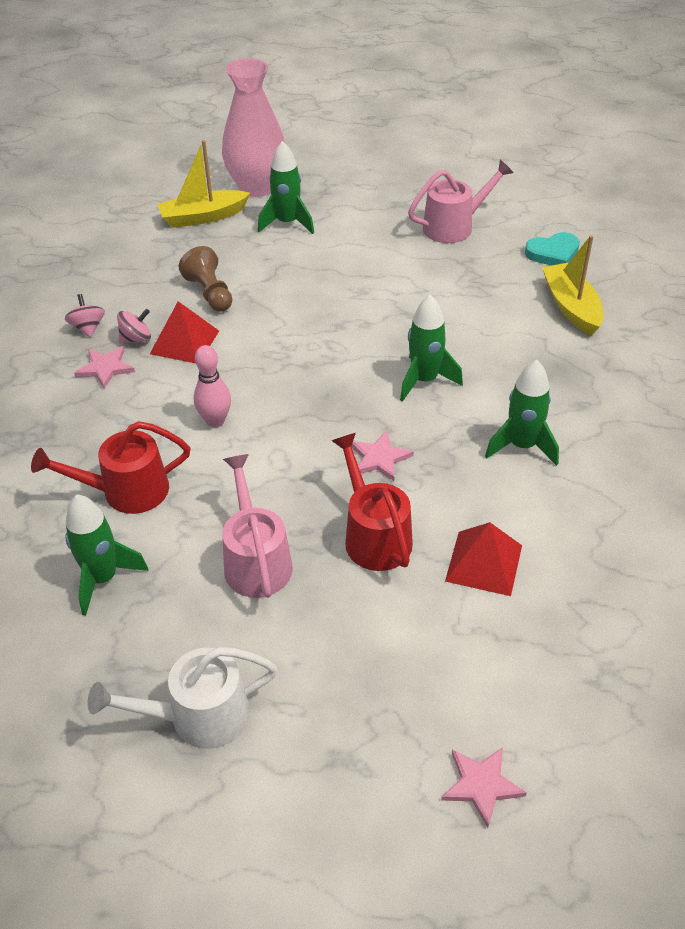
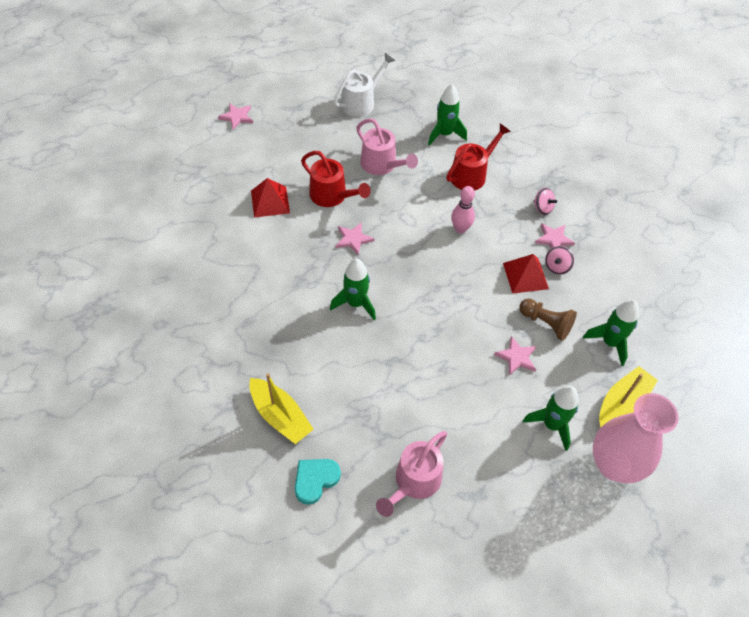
camera: 150 degrees right, 10 degrees up
(88, 328) = (594, 263): pink spinning top -> pink spinning top (542, 208)
(272, 277) = (516, 357): none -> pink star
(522, 446) = (274, 277): green rocket -> green rocket (610, 342)

